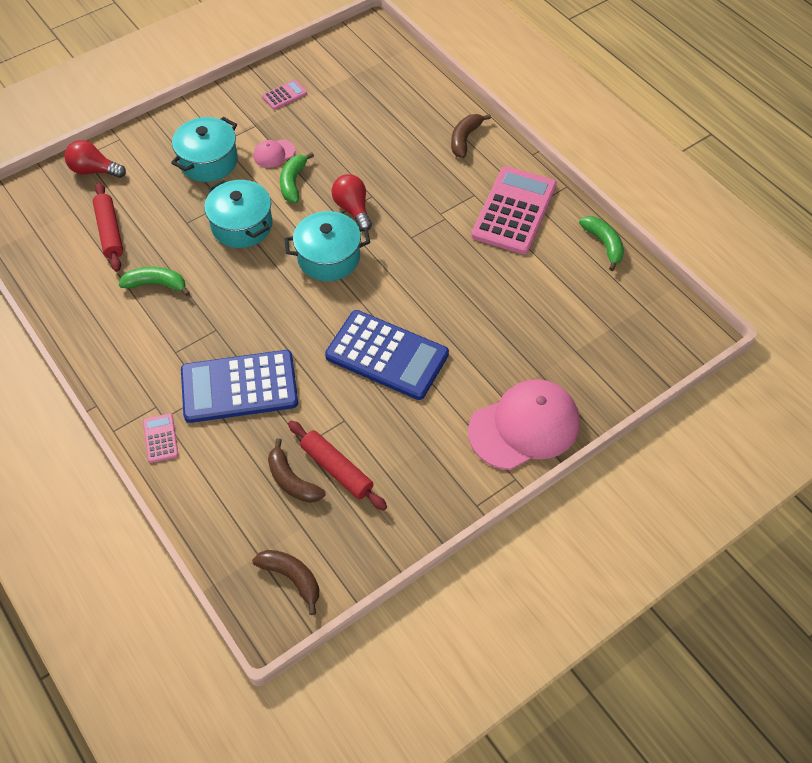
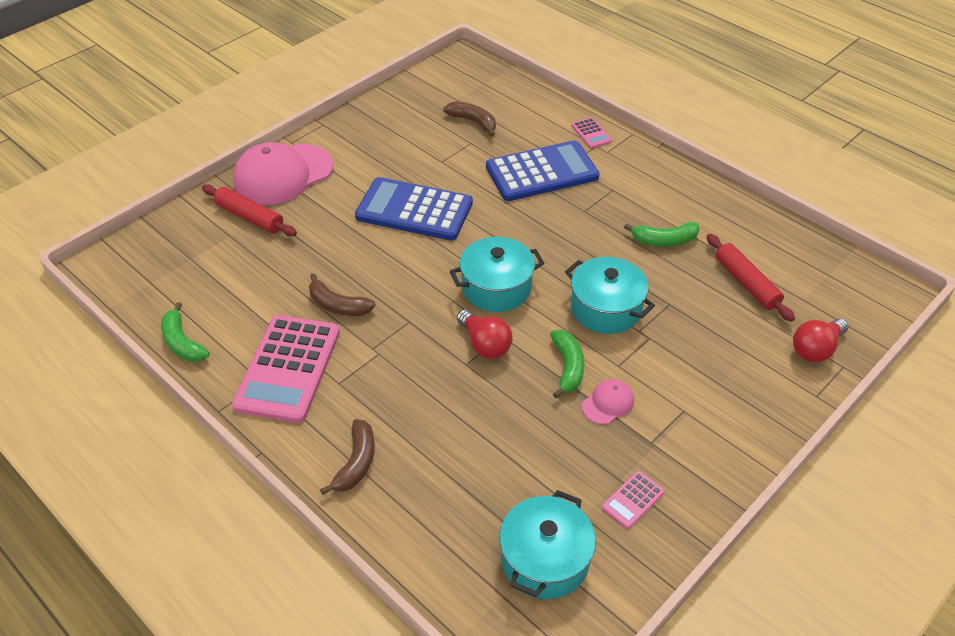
camera: 170 degrees right, 10 degrees down
(94, 170) = (816, 349): red light bulb -> red light bulb turned 135 degrees clockwise
(208, 161) = (685, 381): turquoise pot -> turquoise pot (545, 560)
(292, 578) = (455, 76): brown banana -> brown banana (338, 305)
(337, 469) = (439, 131): red rolling pin -> red rolling pin (250, 217)

